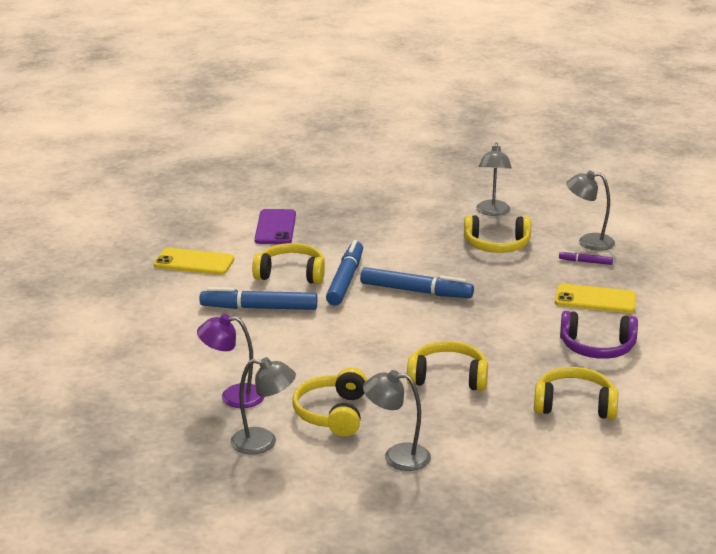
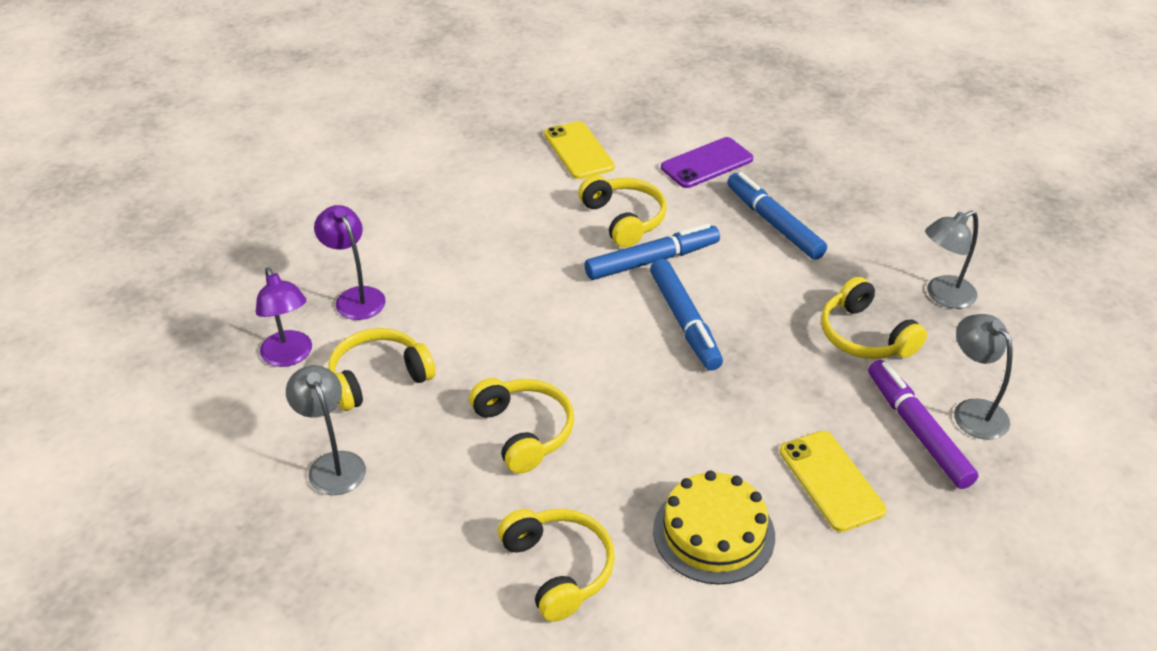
camera: 55 degrees right, 15 degrees up
(259, 308) = (534, 232): blue marker -> blue marker (774, 223)
(263, 442) = (290, 356): grey lamp -> purple lamp
(585, 262) = (917, 430): purple marker -> purple marker, size x2.06
(597, 347) = (713, 533): purple headphones -> yellow cake

